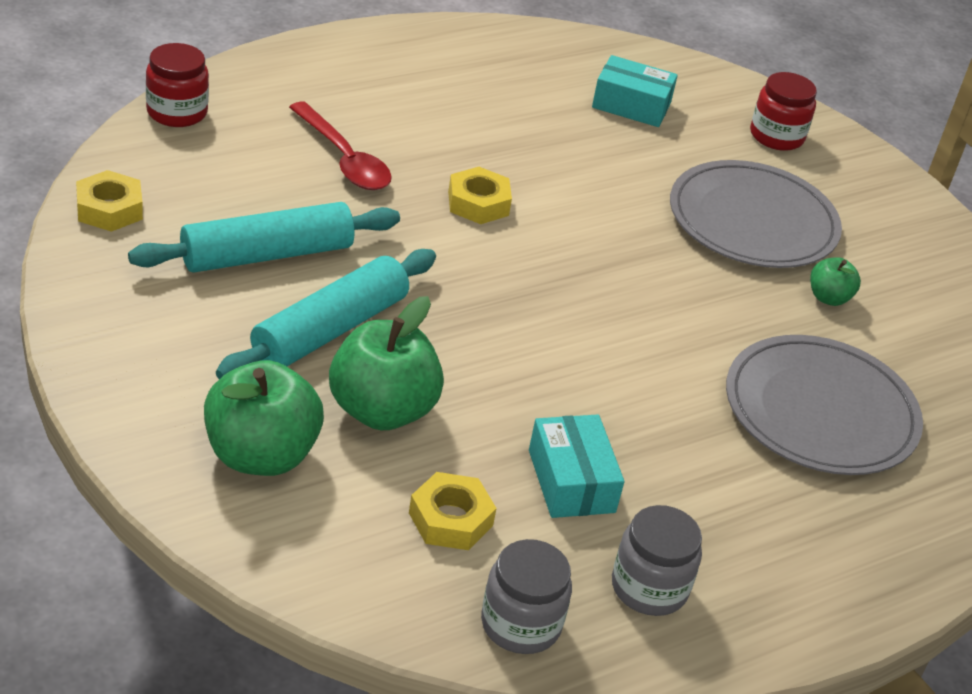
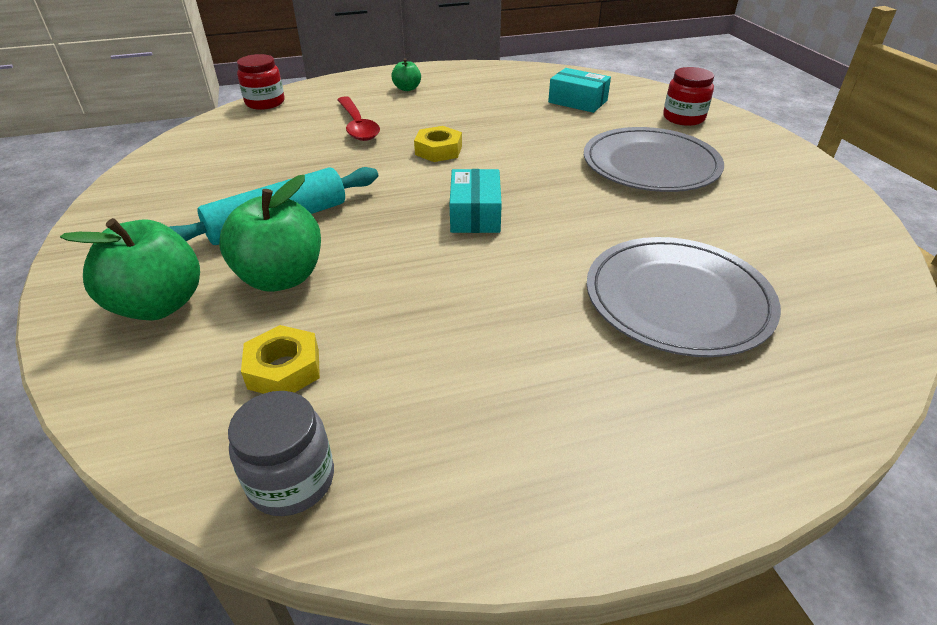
camera: 20 degrees right, 0 degrees up
(109, 209) = (180, 148): yellow nut -> none
(267, 255) = (266, 175): turquoise rolling pin -> none
(571, 481) = (414, 344): turquoise box -> turquoise box (475, 214)
(649, 587) = (445, 453): grey jar -> none
(828, 298) = (704, 215): green apple -> green apple (407, 88)

